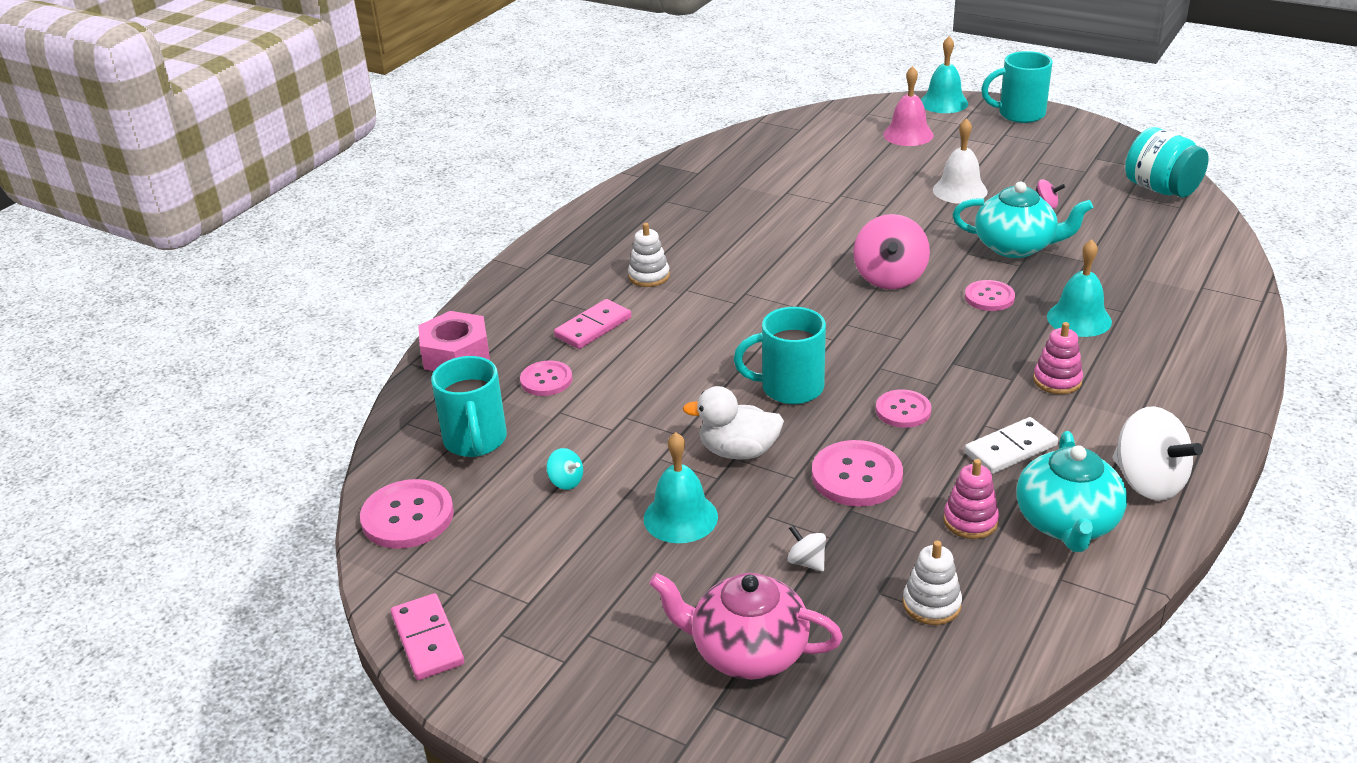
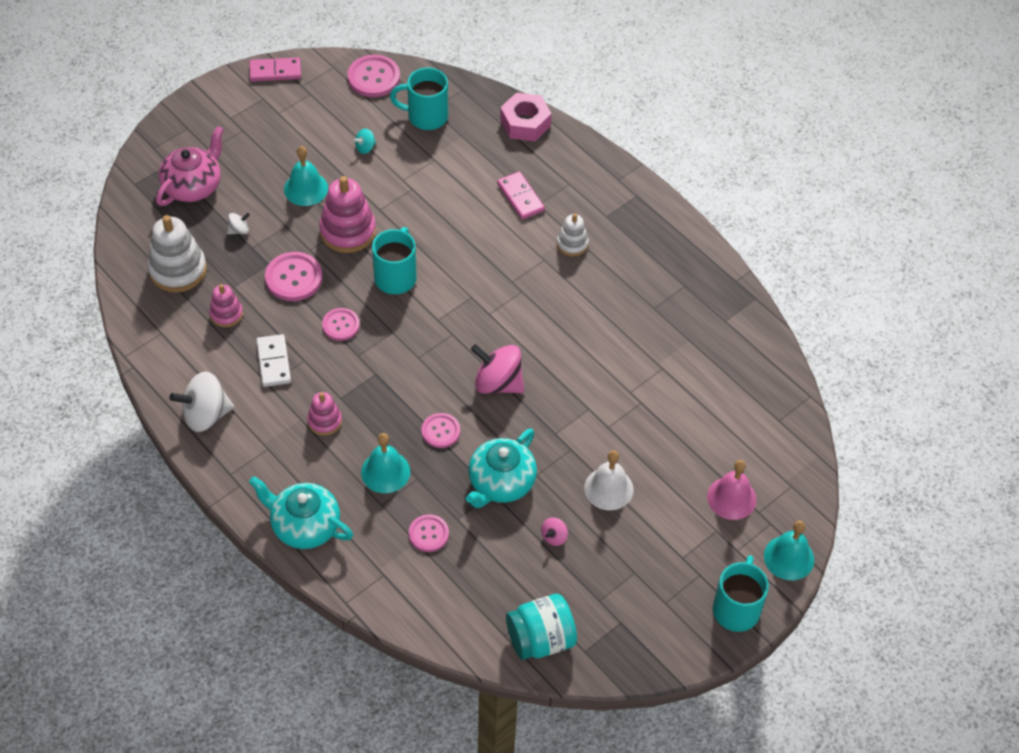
camera: 105 degrees right, 20 degrees up
(546, 380) = (471, 160): pink button -> pink button (428, 534)
(738, 451) = (348, 231): white duck -> pink stacking toy
(931, 604) = (178, 270): white stacking toy -> white stacking toy, size x1.76
(1066, 523) = (197, 357): turquoise teapot -> turquoise teapot (304, 525)

